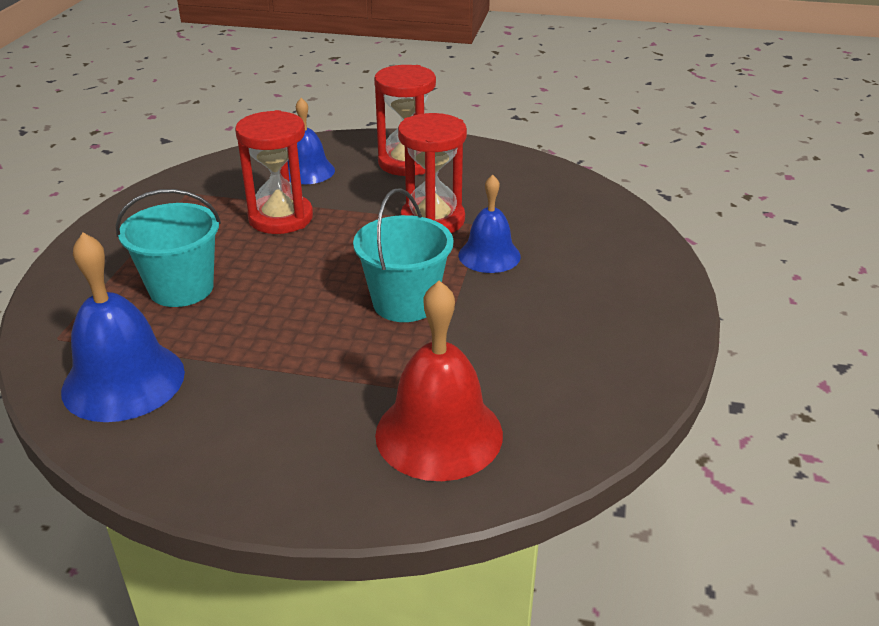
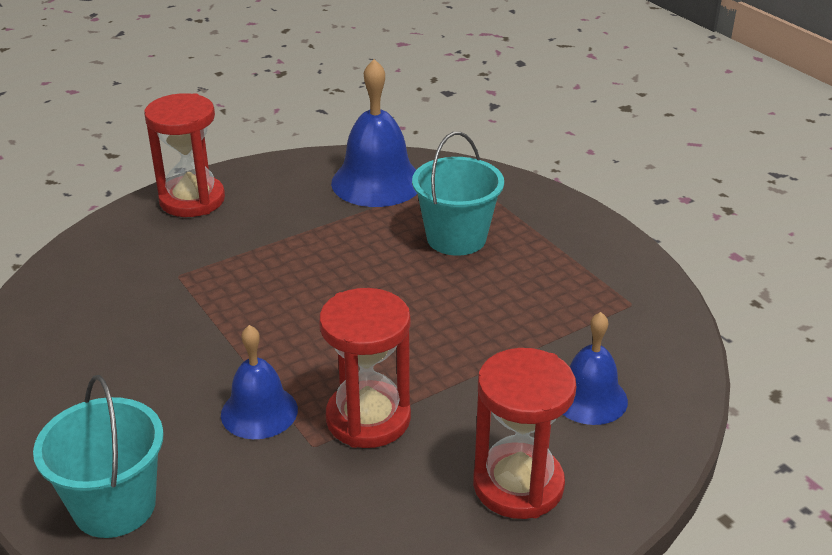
camera: 135 degrees right, 0 degrees up
(281, 218) = (505, 331): red hourglass -> red hourglass (192, 200)
(405, 303) = (275, 322): turquoise bucket -> turquoise bucket (114, 506)
(439, 433) = (137, 258): red bell -> none

